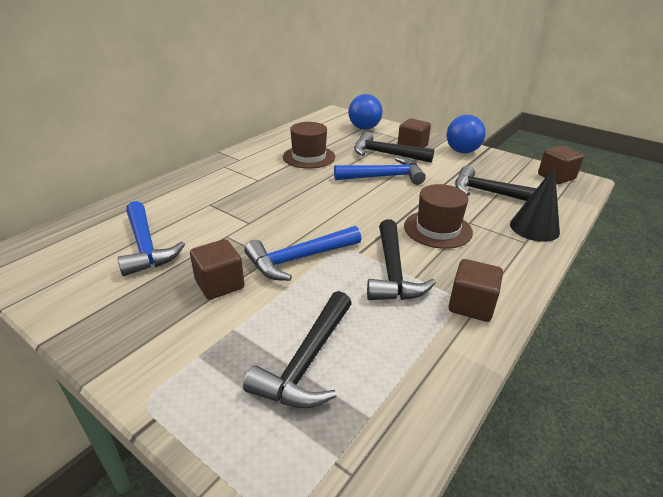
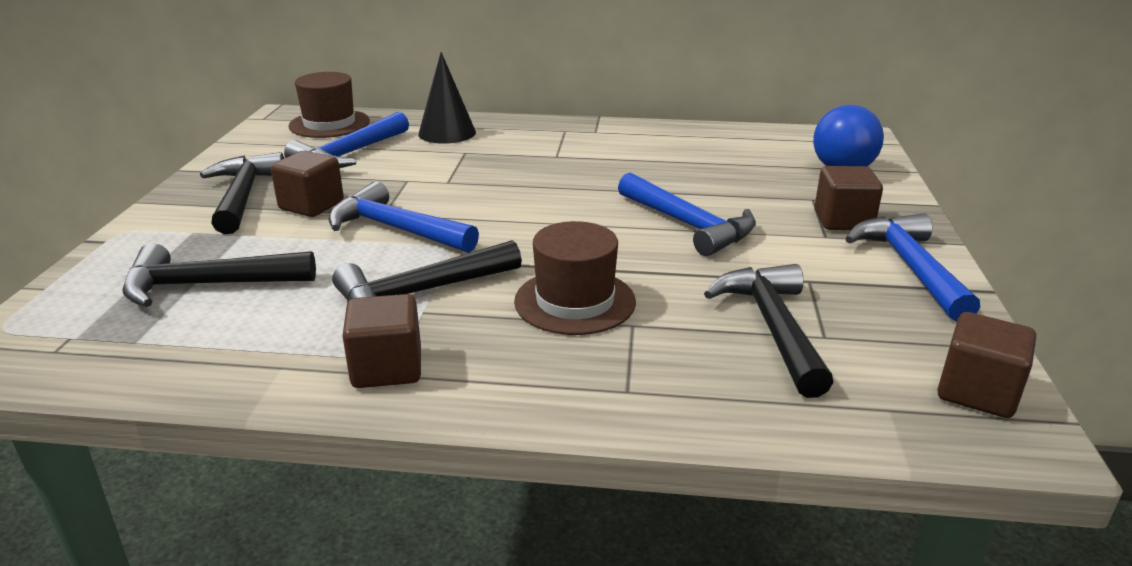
camera: 60 degrees right, 5 degrees down
(309, 157) = (668, 163): brown hat -> brown hat (329, 124)
(386, 154) = (773, 208): black hammer -> black hammer (243, 196)
(462, 151) = (909, 267): blue ball -> blue hammer
(534, 228) = (692, 393): black cone -> black cone (447, 133)

